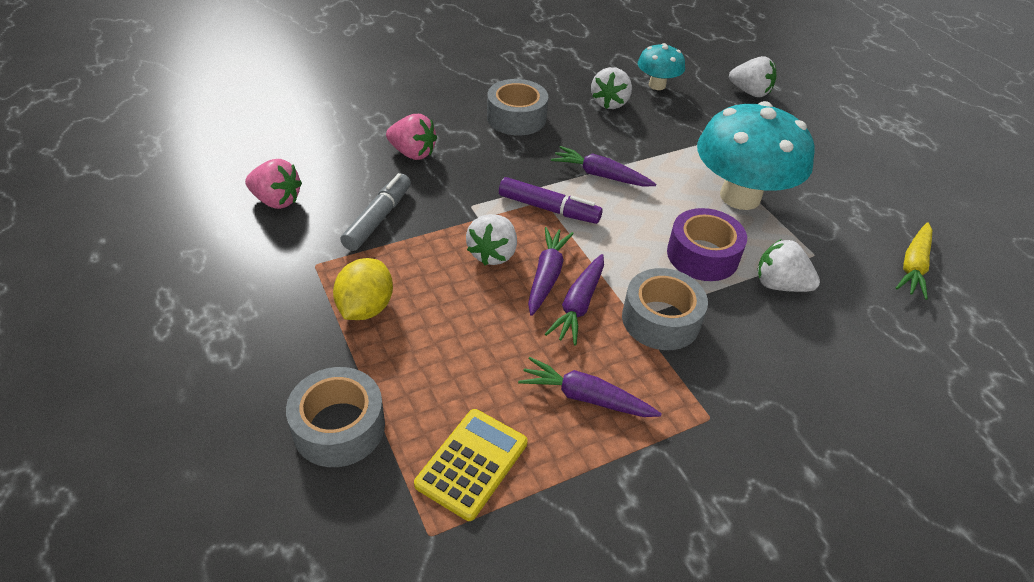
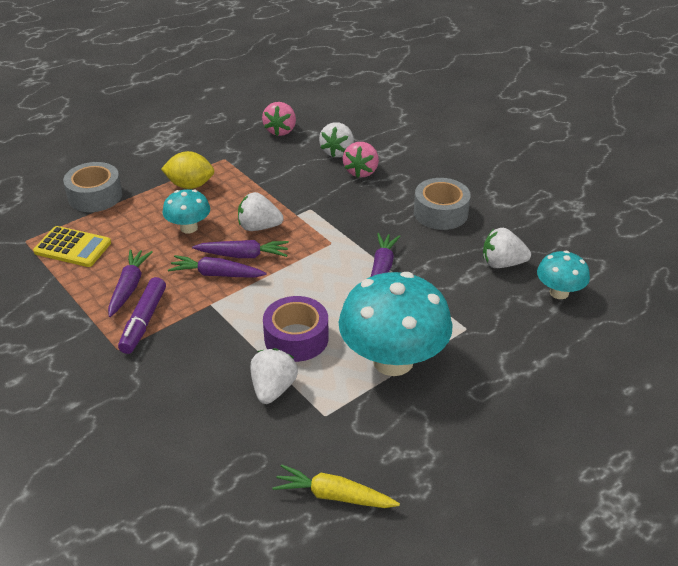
camera: 80 degrees right, 5 degrees down
(378, 219) = (278, 172): grey marker -> none
(470, 321) = (189, 228): none -> turquoise mushroom
(548, 208) = (322, 246): purple marker -> purple marker (144, 321)
(660, 320) = (211, 318): grey tape -> none
(750, 92) = (598, 366): white strawberry -> white strawberry (337, 152)

